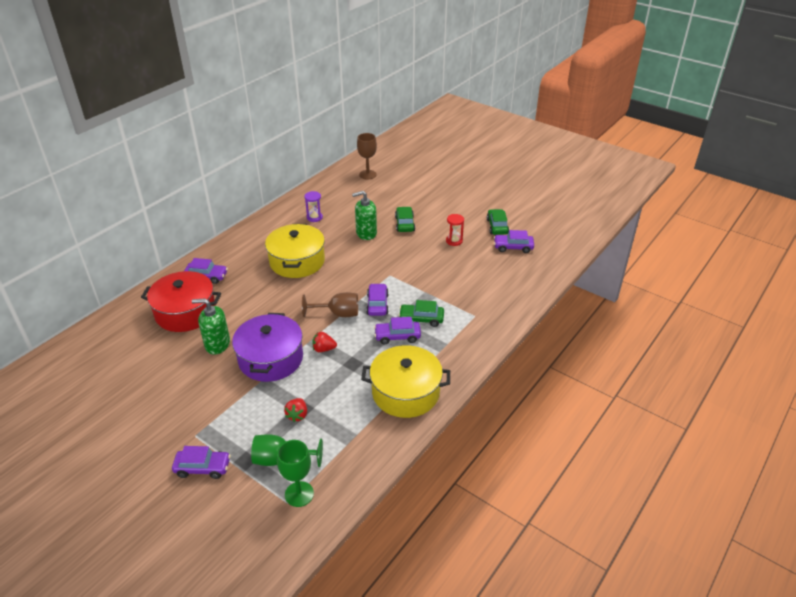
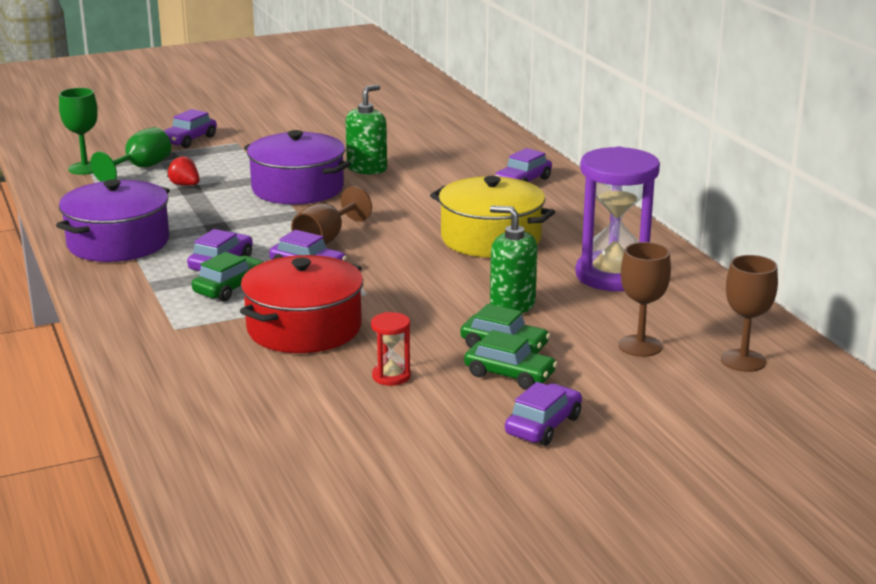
camera: 120 degrees right, 15 degrees down
(185, 312) = (455, 162): red pot -> red pot (304, 328)
(314, 217) = (613, 276): purple hourglass -> purple hourglass, size x2.26
(323, 349) = (269, 217): red strawberry -> none
(366, 233) = (512, 305): green soap dispenser -> green soap dispenser turned 75 degrees counterclockwise
(375, 196) = (640, 346): none -> brown goblet
(405, 392) = (118, 242): yellow pot -> purple pot
(497, 226) = (383, 440): green car -> green car (509, 375)
(513, 247) = (293, 430): purple car -> purple car (543, 425)

